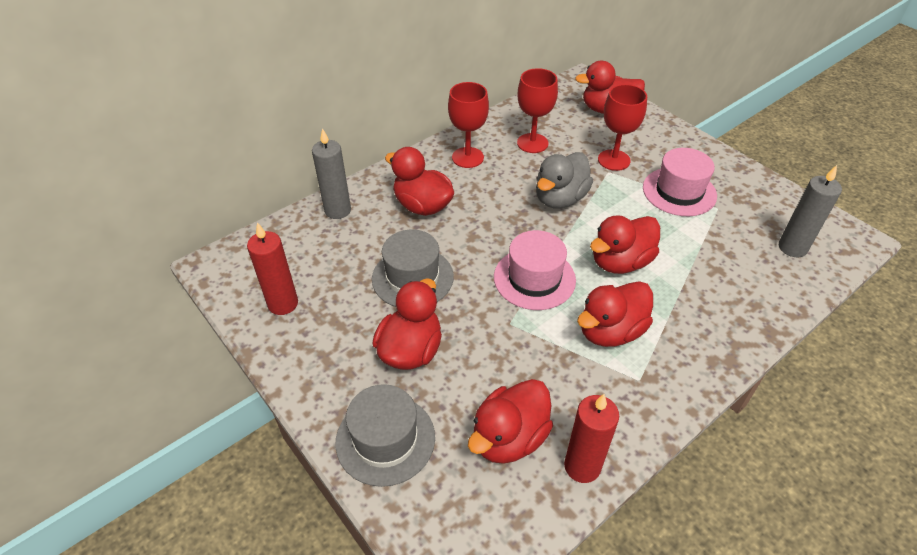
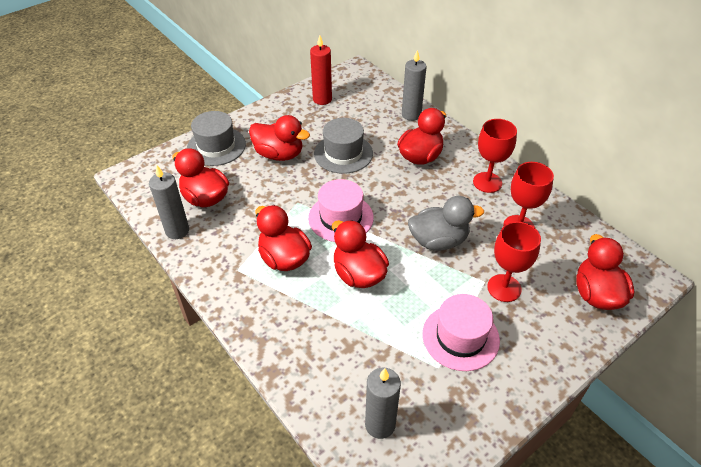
camera: 90 degrees right, 0 degrees up
(560, 198) = (438, 241): grey duck -> grey duck turned 135 degrees clockwise
(582, 466) = (177, 231): red candle -> grey candle

